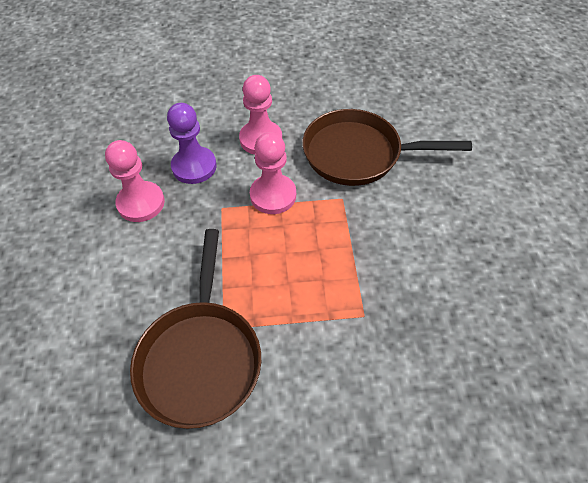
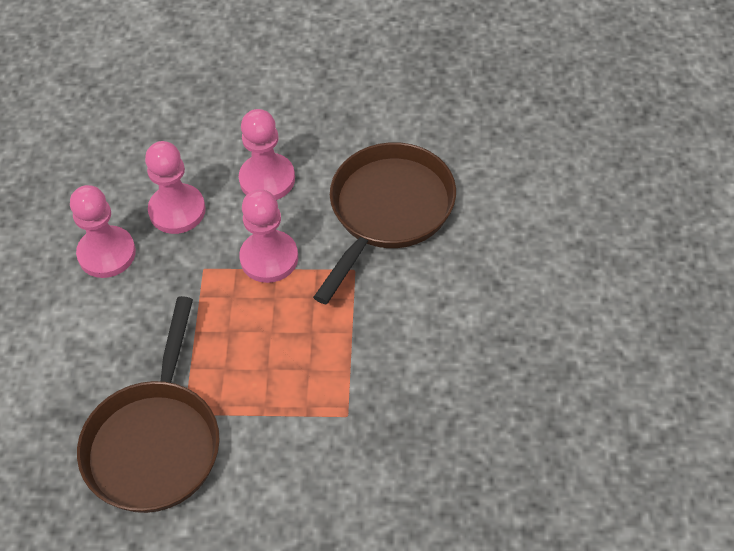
camera: 10 degrees right, 0 degrees up
(194, 166) = (177, 210): purple pawn -> pink pawn
(358, 154) = (388, 211): brown pan -> brown pan turned 105 degrees clockwise

